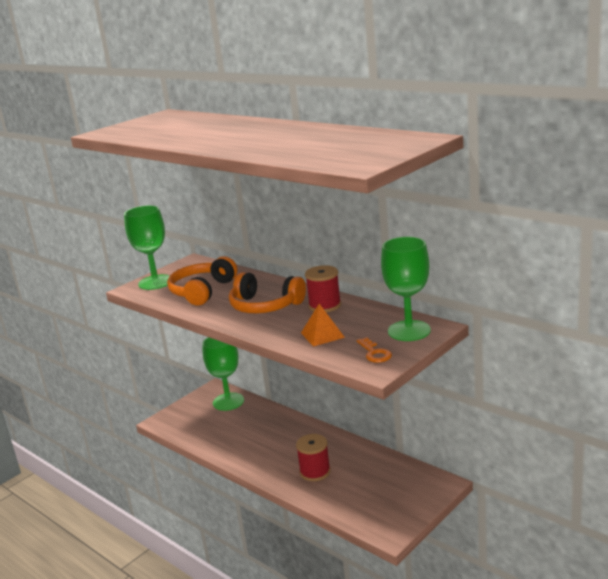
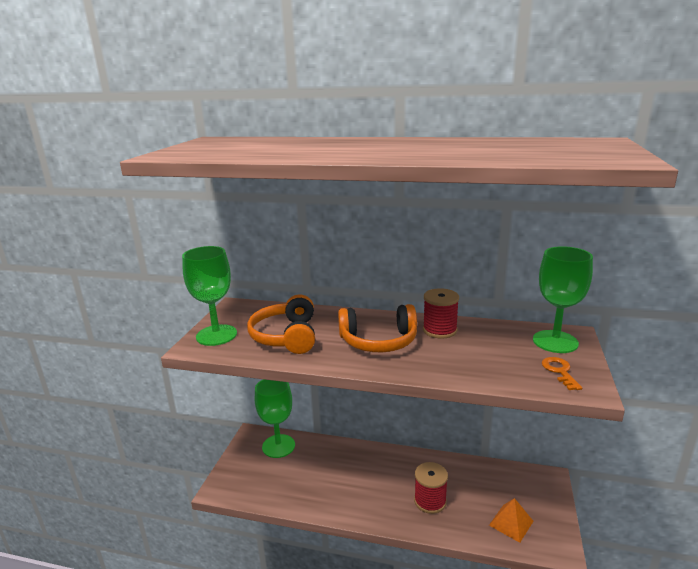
camera: 30 degrees left, 0 degrees up
(322, 335) = (481, 362): orange pyramid -> orange pyramid (511, 523)
(374, 353) = (560, 371): orange key -> orange key turned 135 degrees counterclockwise

